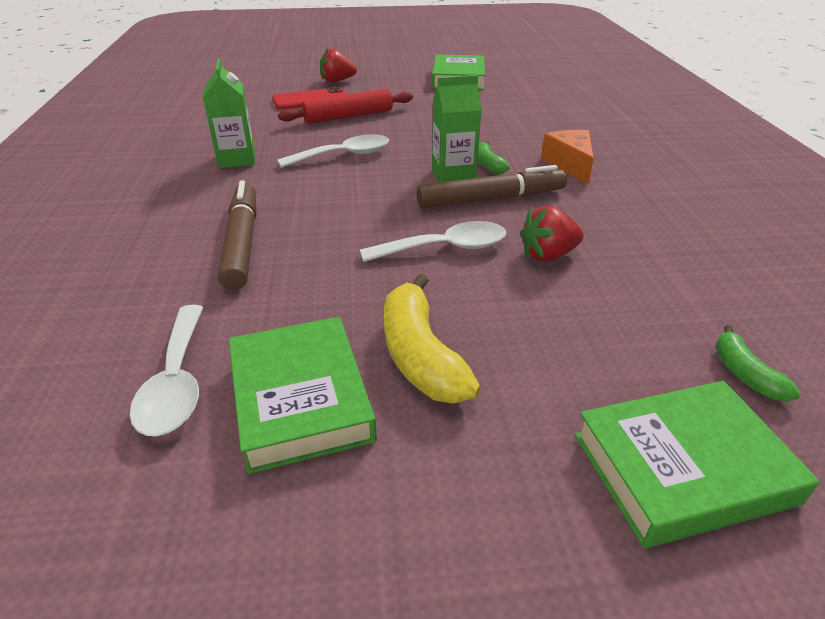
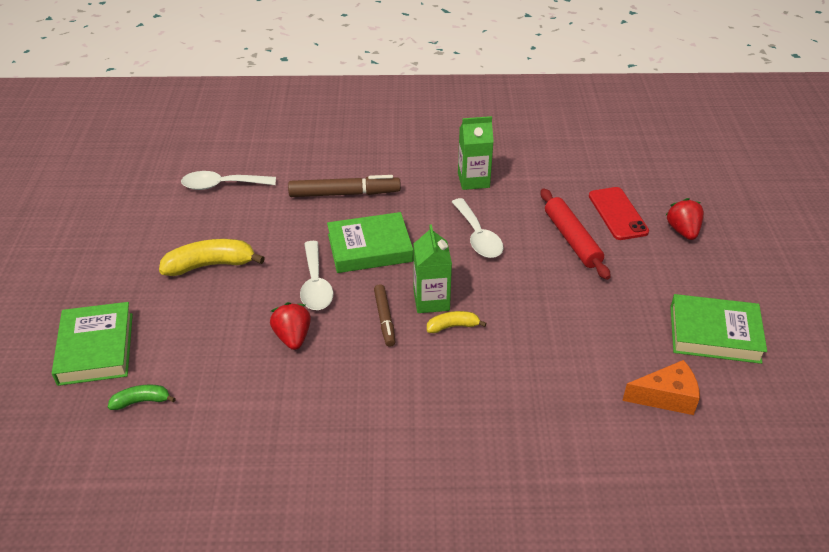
camera: 95 degrees right, 5 degrees up
(300, 398) = (195, 223): green book -> green book (370, 248)
(488, 164) = (452, 326): green banana -> yellow banana
(491, 199) = (384, 319): brown marker -> brown marker, size x0.60
(570, 165) = (447, 387): orange cheese -> orange cheese (666, 397)

